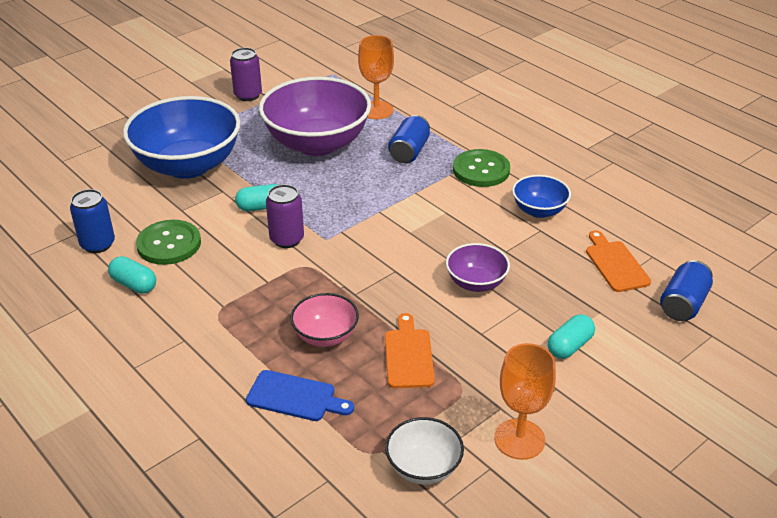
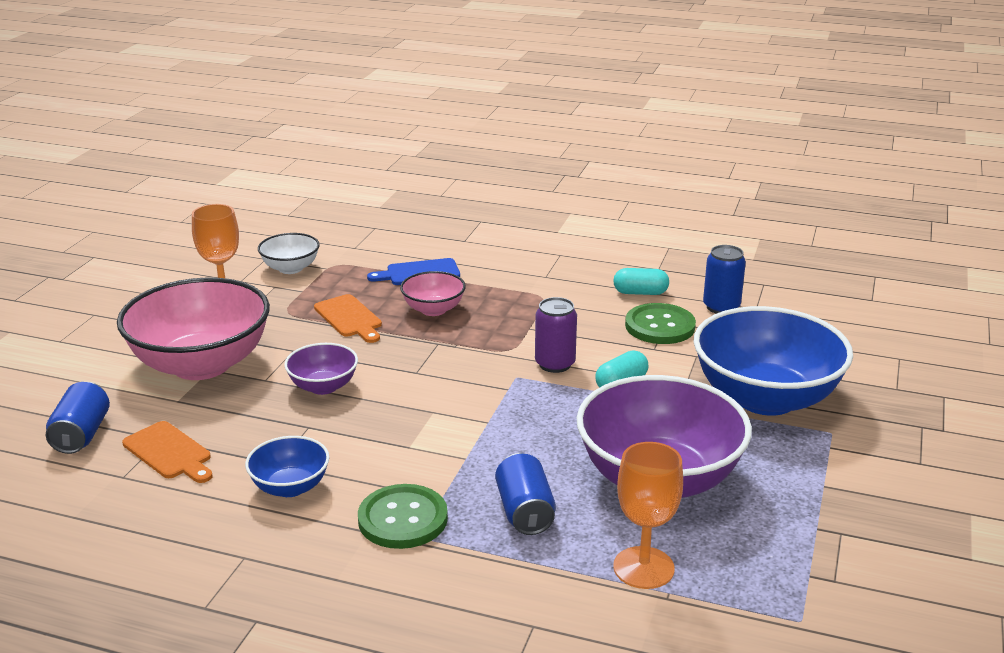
camera: 150 degrees right, 10 degrees down
(248, 95) = (856, 520): purple can -> none
(569, 346) = (201, 364): turquoise capsule -> pink bowl

